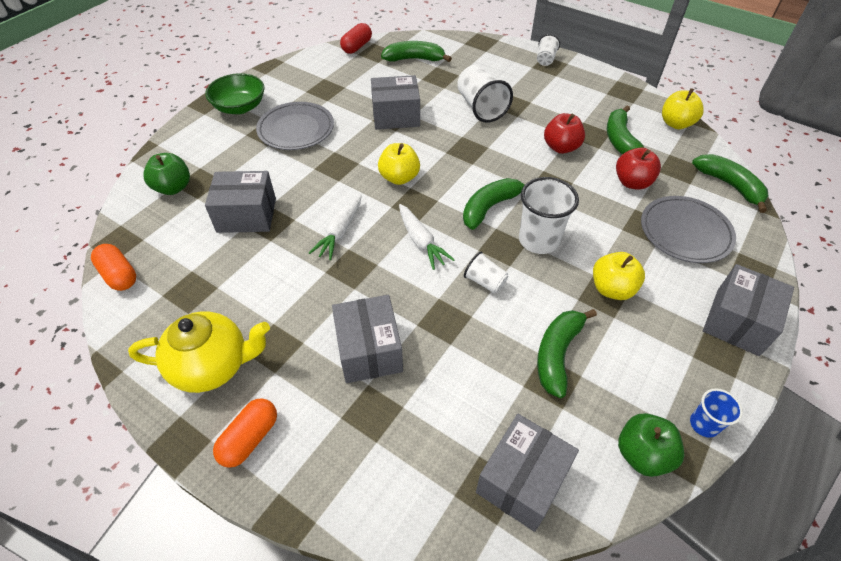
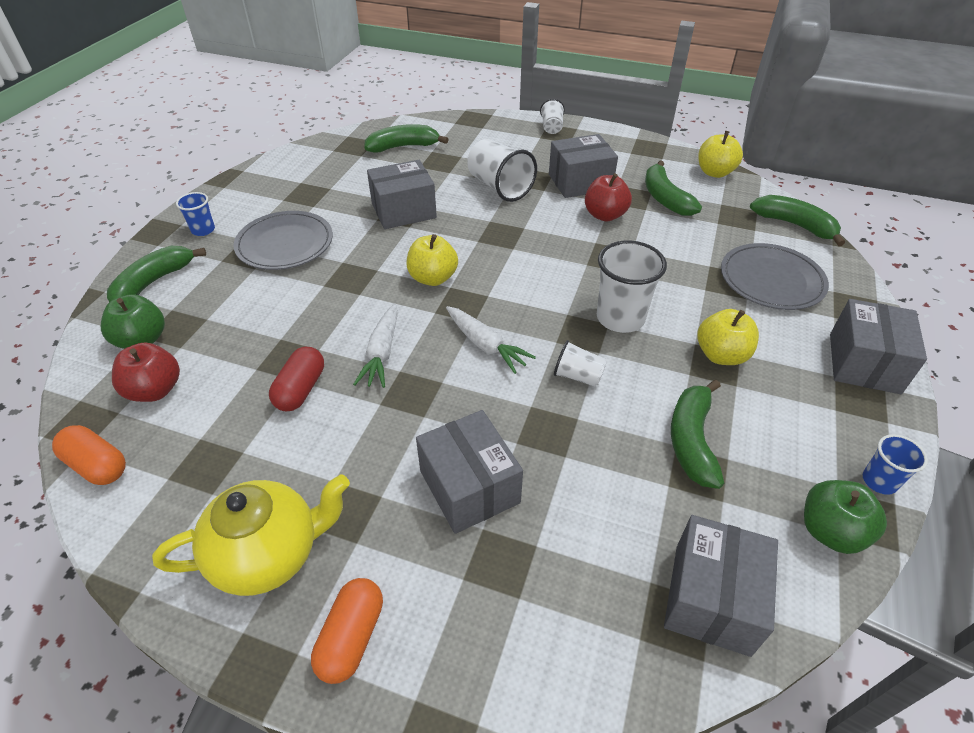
camera: 15 degrees left, 5 degrees down
(240, 107) = (203, 230): green bowl -> blue cup
(246, 215) = (254, 355): grey box -> grey box (580, 182)
(357, 47) = (329, 143): red capsule -> red capsule (301, 389)
(490, 207) = (551, 292): green banana -> green banana (153, 282)
(632, 182) = (695, 239): red apple -> red apple (155, 390)

